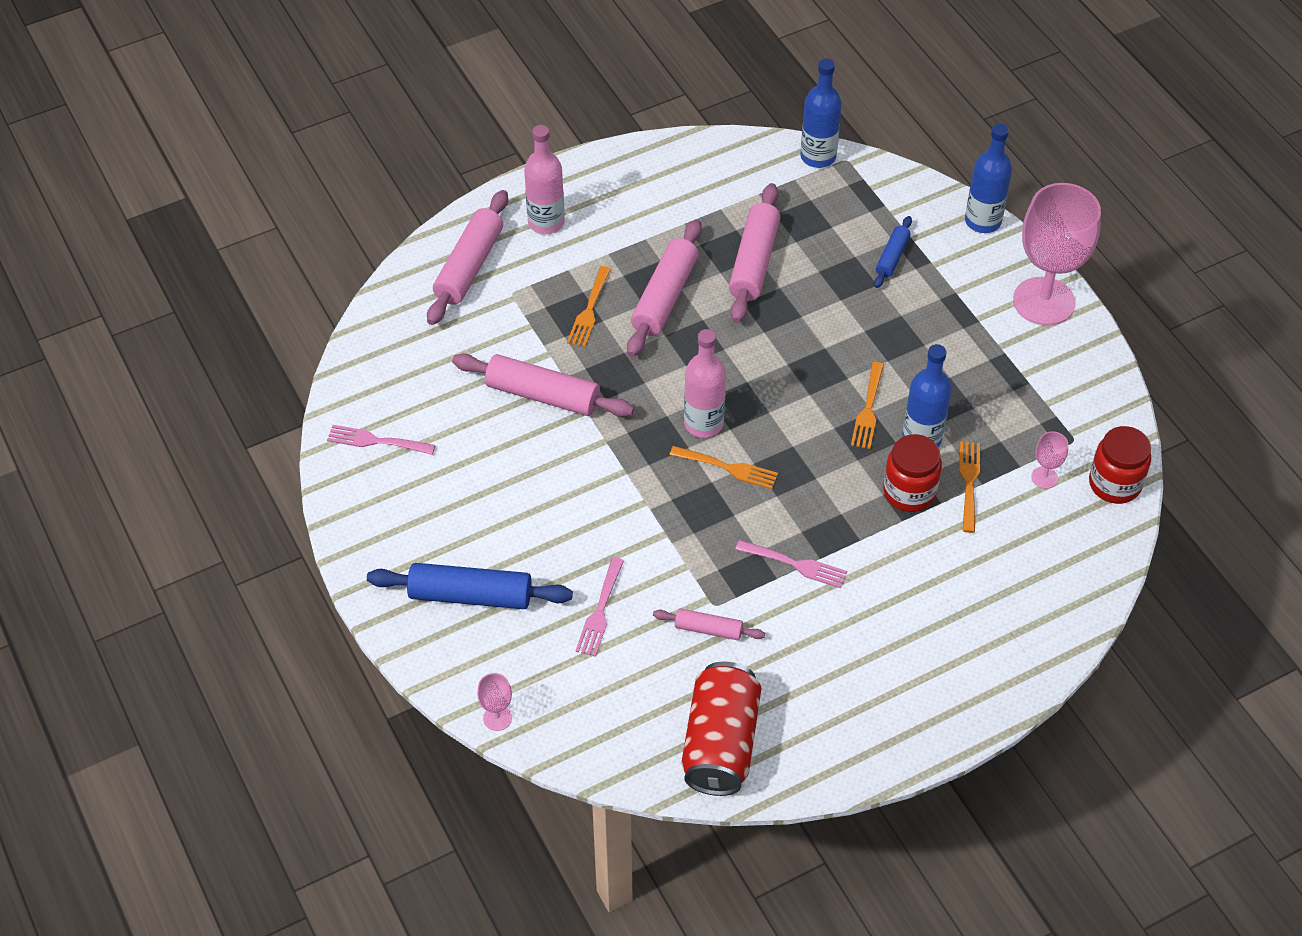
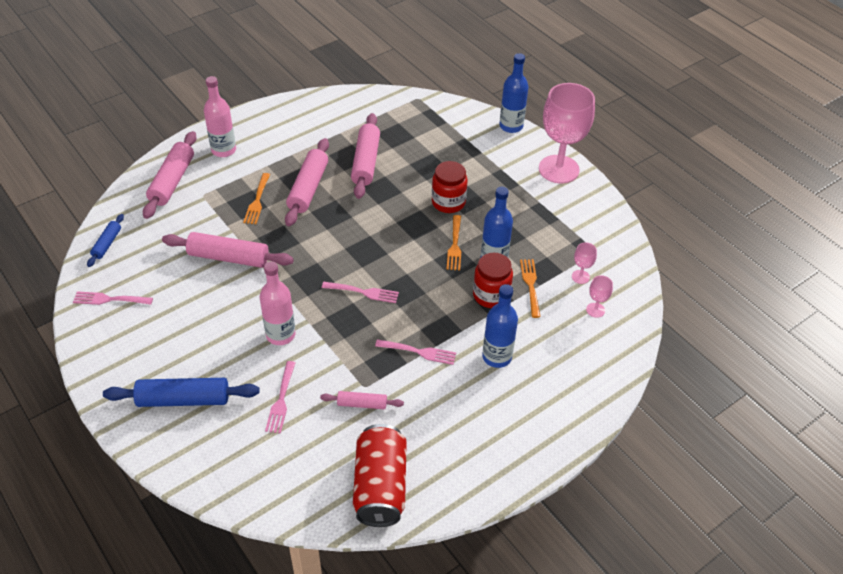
camera: 10 degrees left, 5 degrees down
(497, 718) = (209, 488): pink goblet -> pink goblet (595, 310)
(703, 423) = (343, 265): pink bottle -> pink bottle (280, 335)
(728, 468) = (363, 292): orange fork -> pink fork
(818, 157) = (400, 98): blue bottle -> blue bottle (497, 357)
(892, 257) = (456, 151): blue rolling pin -> blue rolling pin (107, 244)
(1114, 484) = (627, 276): red jar -> red jar (448, 202)

